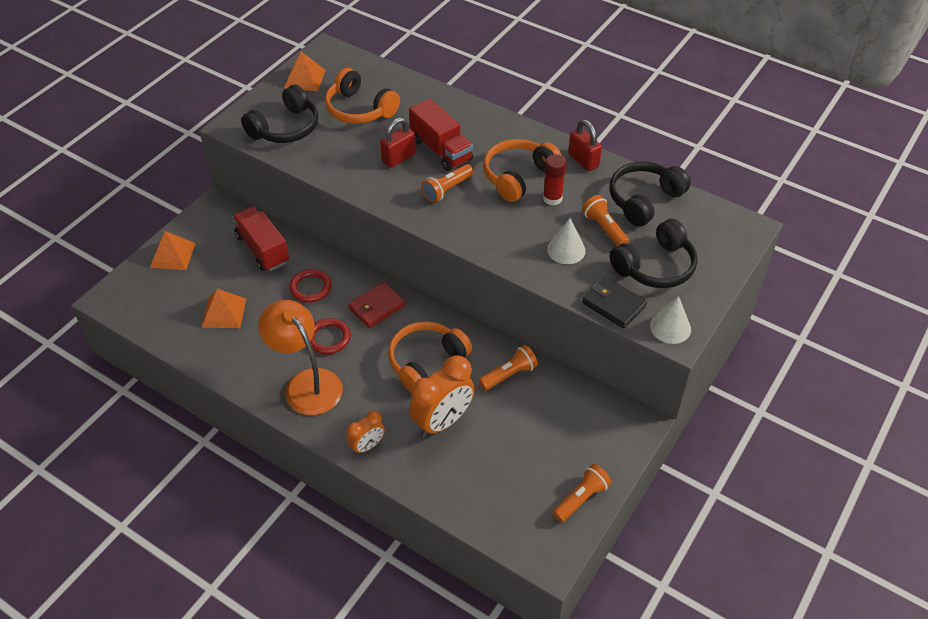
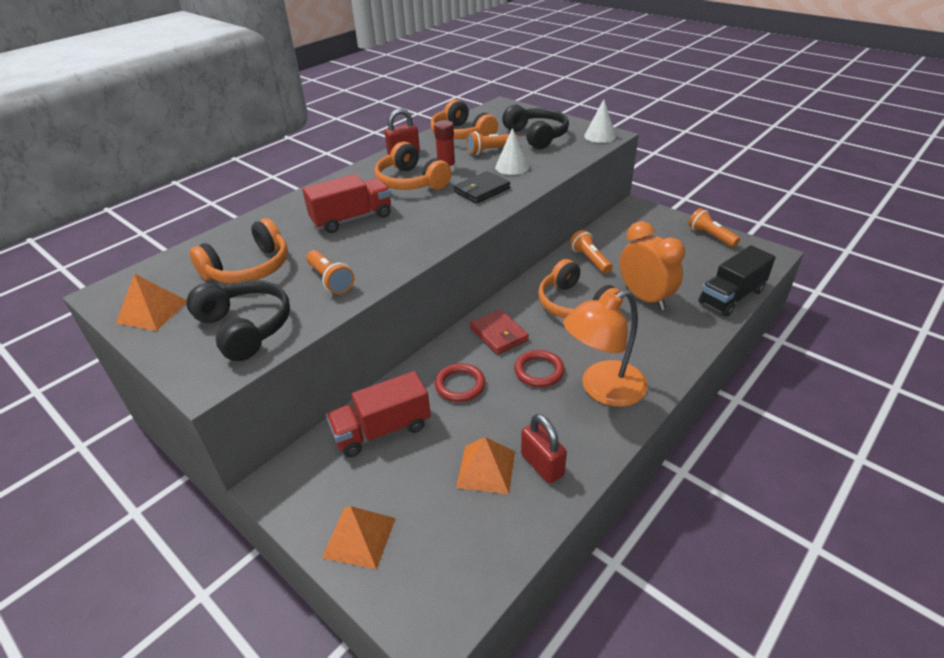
camera: 80 degrees left, 10 degrees down
(367, 446) = (680, 346): orange clock -> none
(398, 158) = (351, 244): red padlock -> red padlock (542, 465)
(447, 190) = (414, 218): orange flashlight -> orange flashlight (330, 280)
(453, 502) = (731, 296): none -> black truck
(613, 305) = (576, 153): black wallet -> black wallet (482, 190)
(644, 200) = (461, 134): black headphones -> orange headphones

